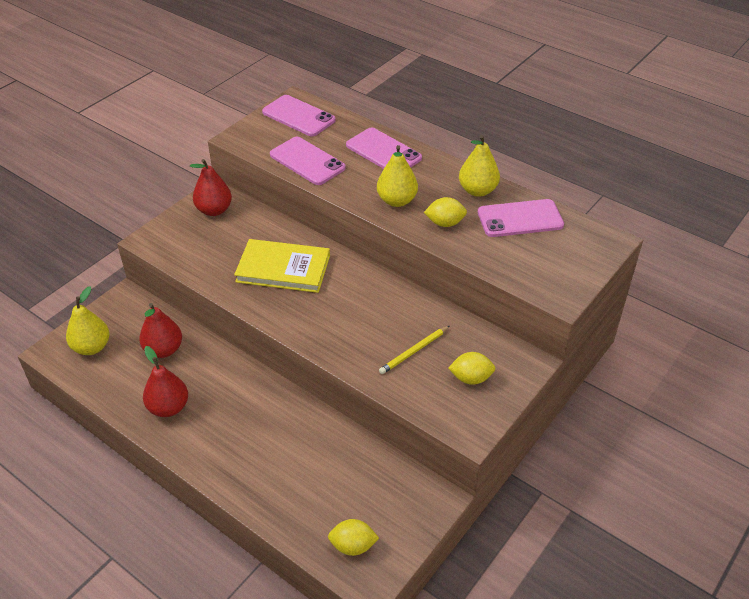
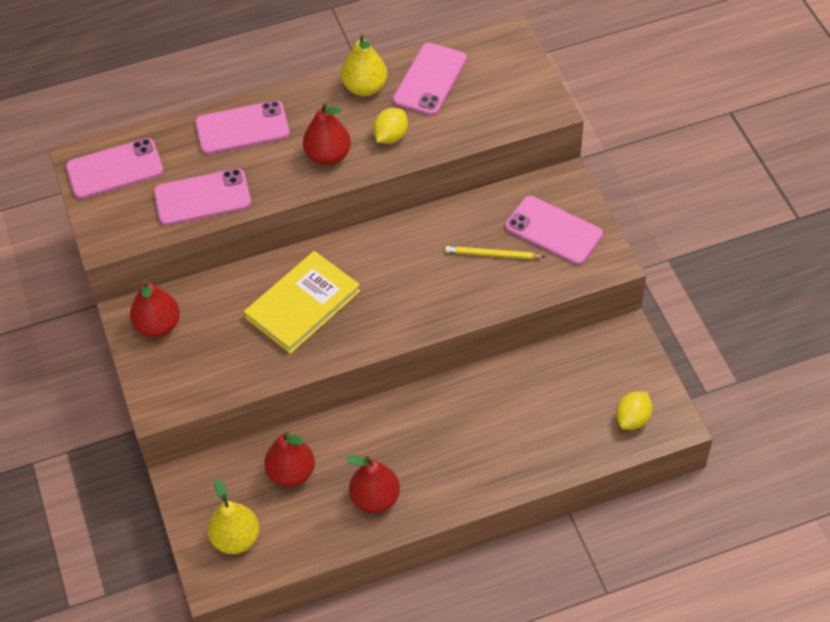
camera: 55 degrees left, 10 degrees up
(396, 201) = (328, 156): yellow pear -> red pear
(414, 351) = (492, 255): yellow pencil -> yellow pencil turned 105 degrees clockwise
(471, 378) = (553, 231): yellow lemon -> pink phone

